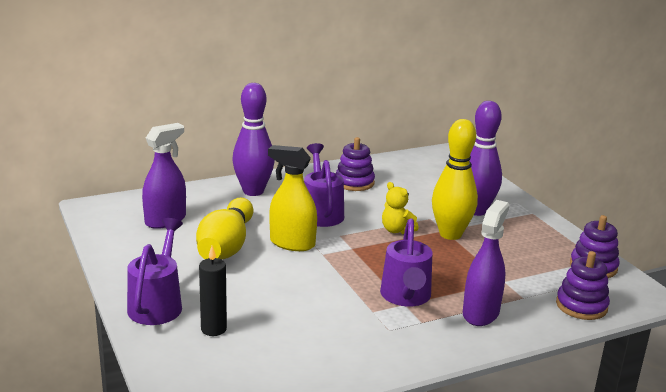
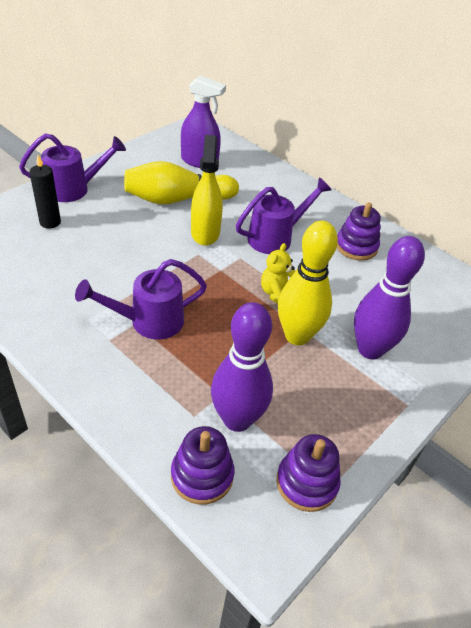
camera: 65 degrees right, 20 degrees up
(253, 191) = (284, 191): purple bowling pin -> purple bowling pin (237, 419)
(480, 313) = (144, 382): purple spray bottle -> none

